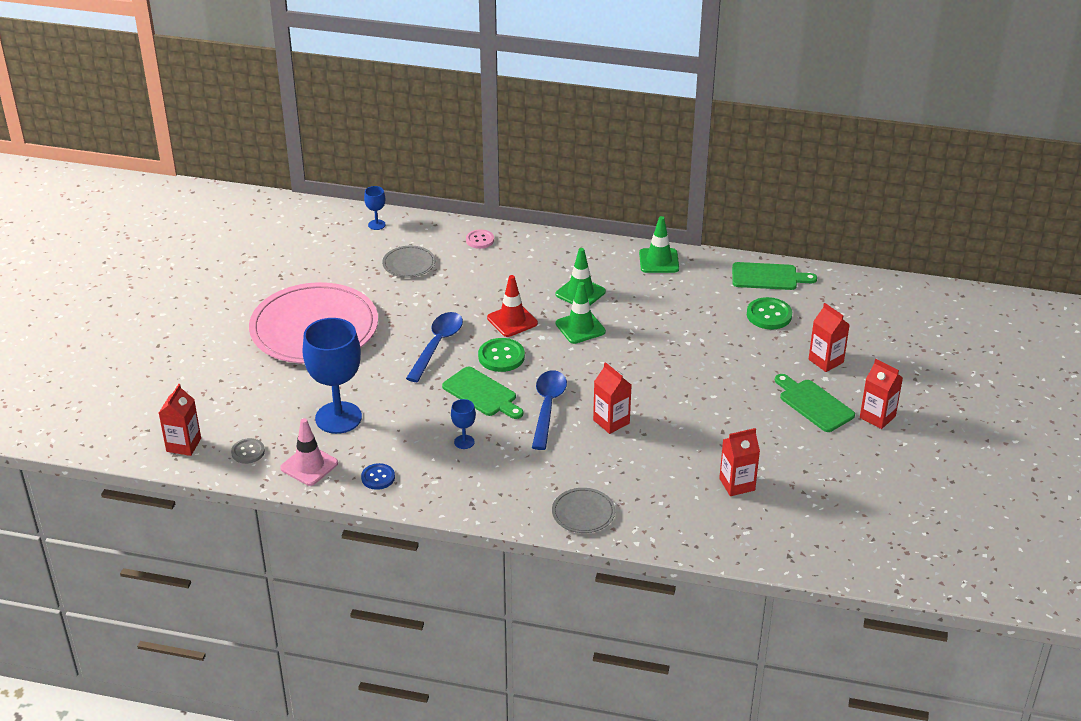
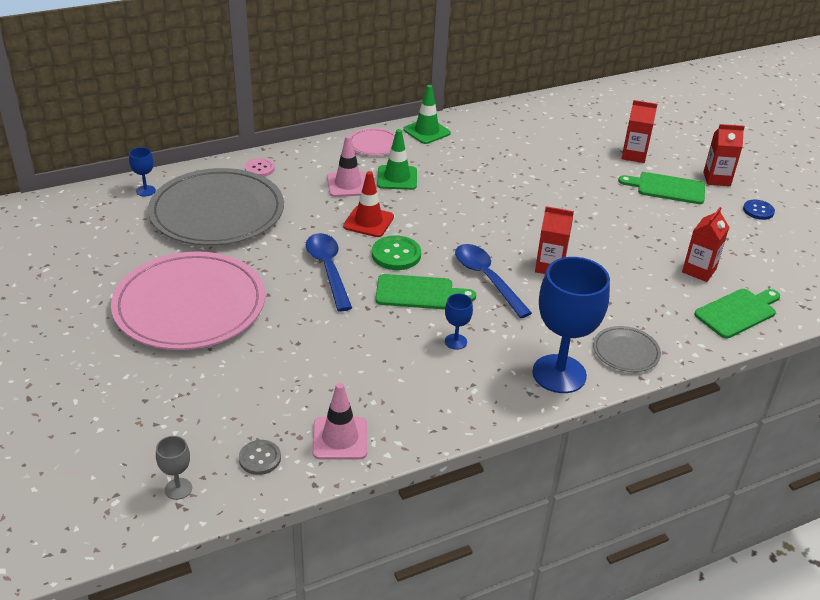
camera: 40 degrees left, 0 degrees up
(183, 445) = (178, 489): red carton -> grey goblet
(338, 418) = (314, 377): blue goblet -> blue goblet (559, 374)
(378, 477) = (419, 414): blue button -> blue button (758, 211)
(409, 264) = (217, 212): grey plate -> grey plate, size x2.30
(533, 282) = (348, 185): none -> pink traffic cone
(580, 328) = (431, 204): green traffic cone -> none
(598, 255) = (374, 144): none -> pink plate
(768, 277) = (519, 114): green cutting board -> green cutting board (738, 312)
(769, 315) = (554, 139): green button -> none

